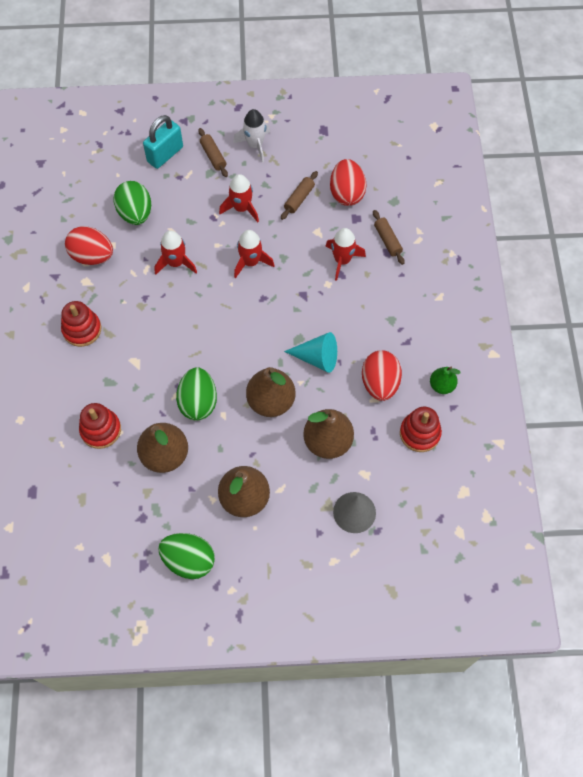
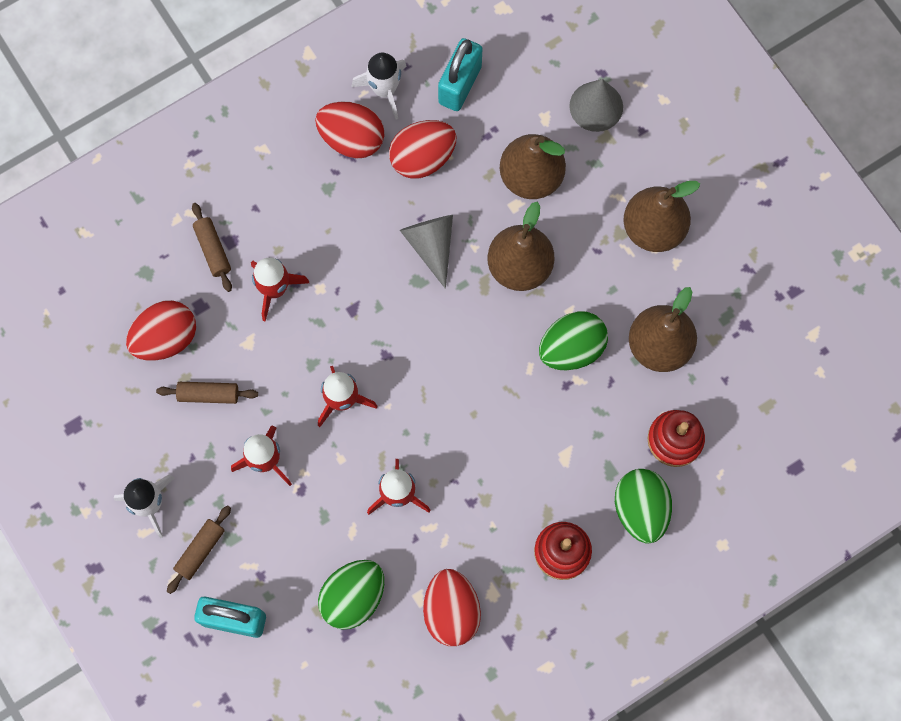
camera: 120 degrees left, 10 degrees up
(189, 560) = (758, 246): green egg -> green egg (640, 509)
(317, 358) = (431, 245): turquoise cone -> grey cone
(387, 240) = (213, 250): brown rolling pin -> brown rolling pin turned 60 degrees counterclockwise
(417, 349) = (352, 139): none -> red egg
(419, 433) = (460, 85): red stacking toy -> turquoise padlock
(441, 385) = (384, 90): green pear -> white rocket

